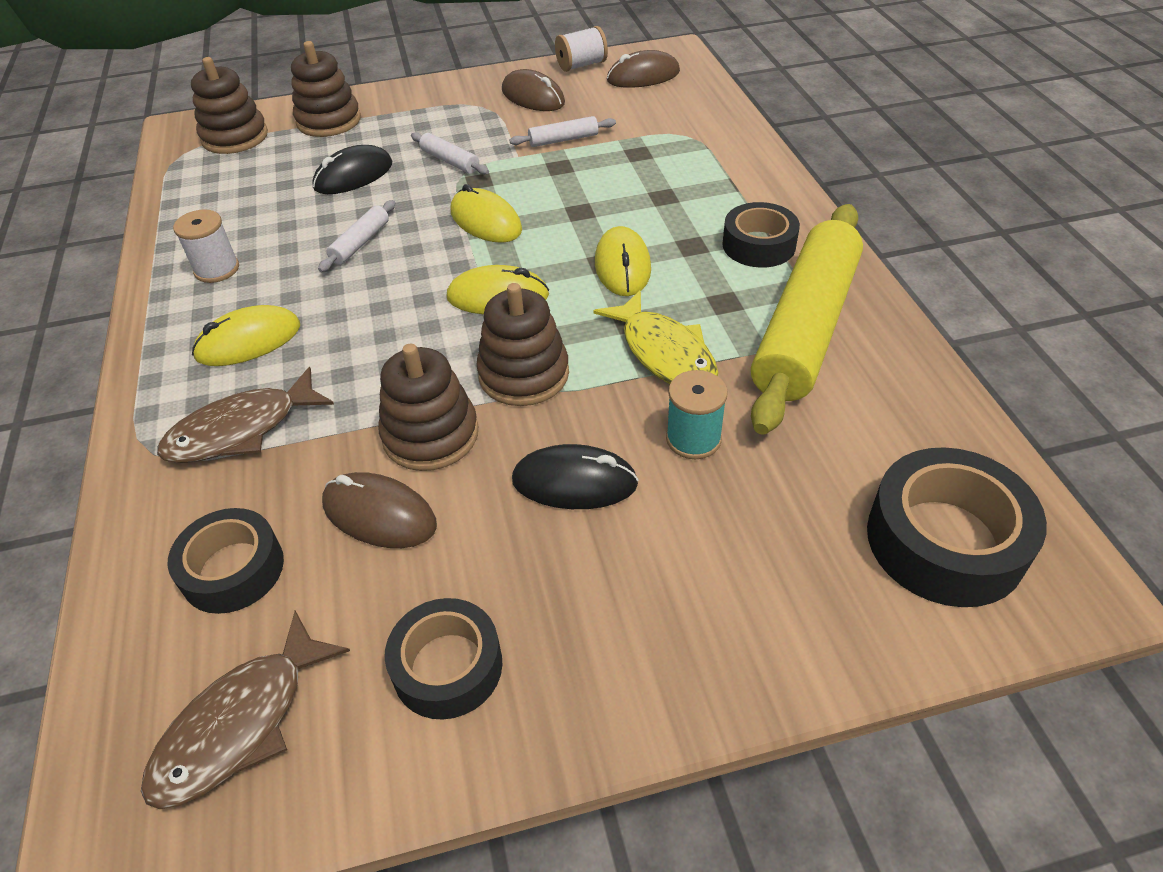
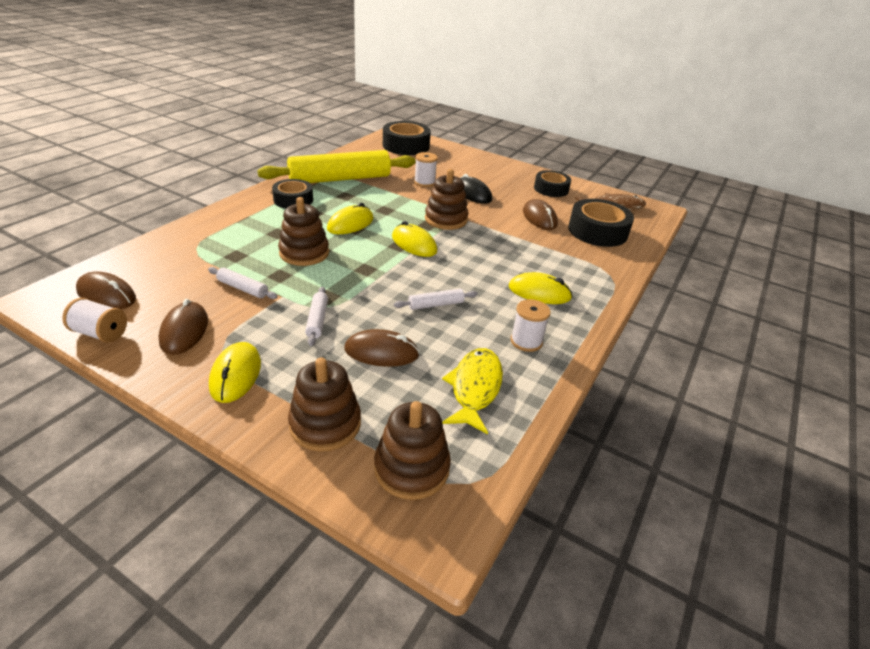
camera: 140 degrees left, 10 degrees down
(233, 569) = (597, 231): black tape -> black tape, size x1.51
(241, 430) = (568, 263): brown fish -> none
(353, 176) = (381, 352): black mouse -> brown mouse
(430, 435) = (500, 224): brown stacking toy -> brown stacking toy (304, 253)
(486, 221) = (363, 274): yellow mouse -> yellow mouse (235, 375)
(664, 353) = (392, 198): yellow fish -> yellow fish (475, 388)
(693, 439) = (424, 182): turquoise spool -> white spool

